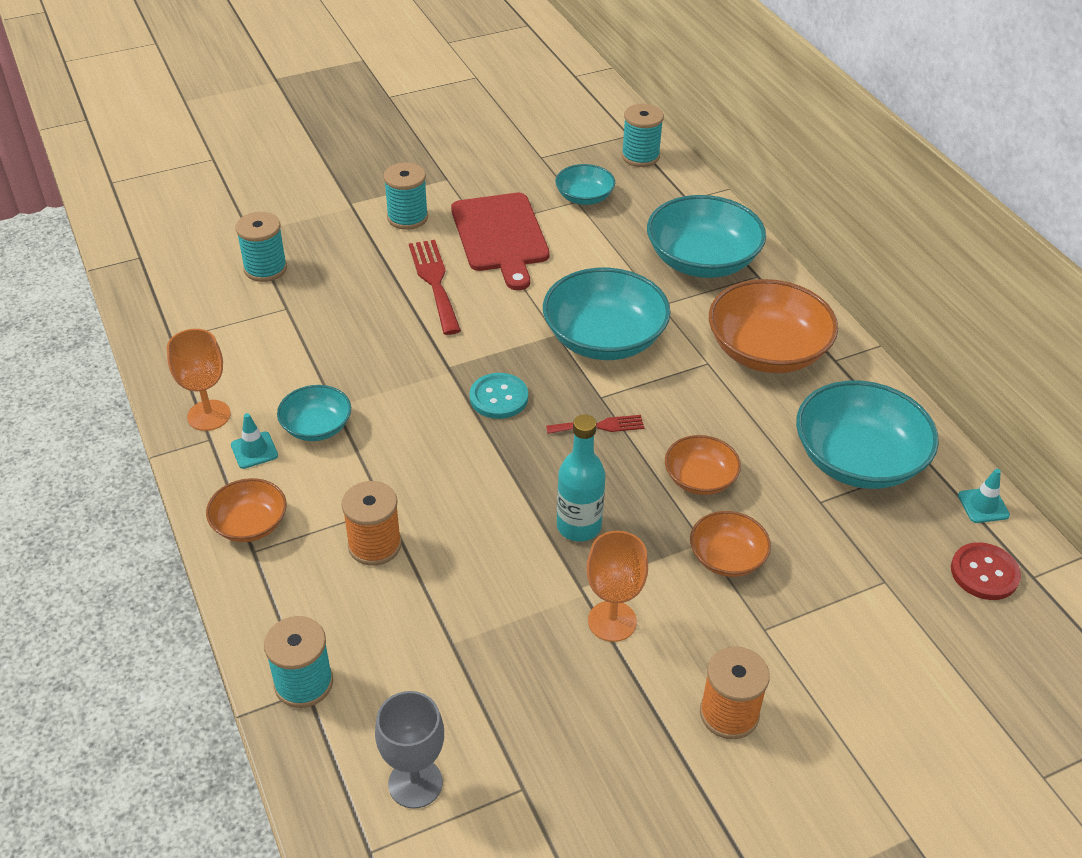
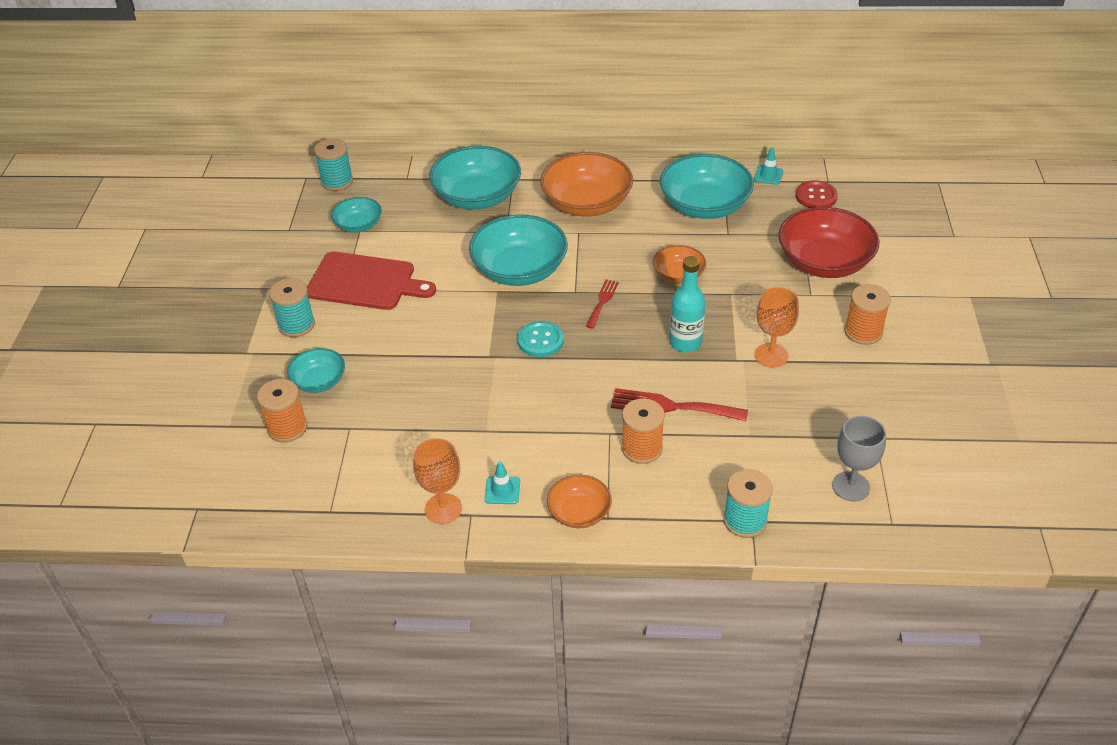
camera: 60 degrees left, 0 degrees up
(265, 268) = (287, 428): turquoise spool -> orange spool
(317, 427) = (501, 447): turquoise bowl -> turquoise bowl (319, 381)
(434, 282) = (389, 334): red fork -> red fork (672, 407)
(727, 558) = (749, 288): orange bowl -> none
(845, 625) = (824, 262): none -> red bowl

